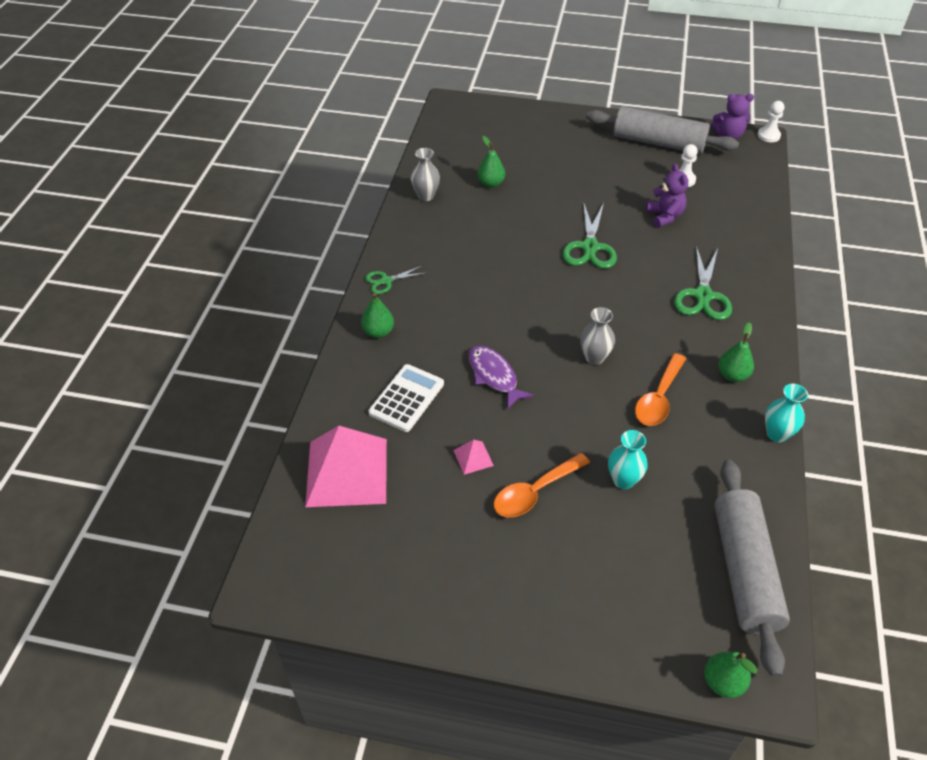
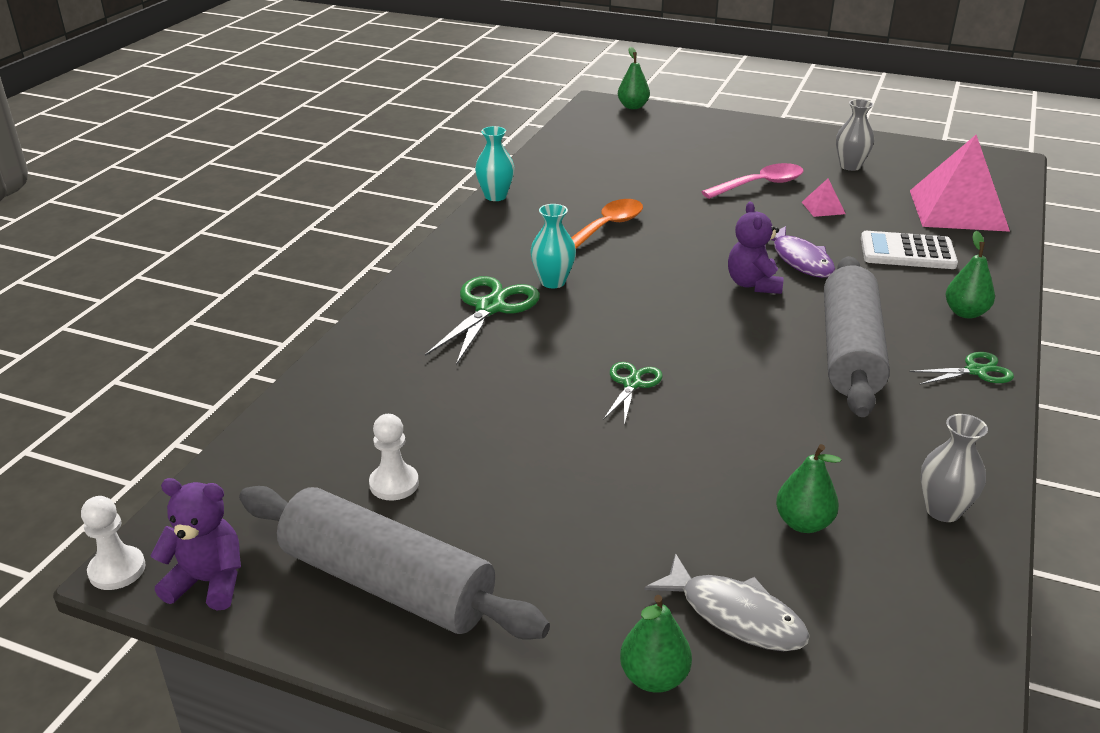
camera: 170 degrees left, 15 degrees down
(406, 398) = (907, 252): white calculator -> white calculator turned 60 degrees clockwise
(517, 147) = (735, 615): none -> grey fish
(534, 492) = (760, 185): orange spoon -> pink spoon
(590, 247) = (631, 384): green scissors -> green scissors, size x0.59
(594, 357) = (669, 264): grey vase -> grey vase (850, 166)
(623, 480) = (670, 184): turquoise vase -> turquoise vase (553, 282)
(664, 216) = (477, 418): purple teddy bear -> purple teddy bear (753, 284)
(732, 375) = (509, 237): green pear -> green pear (654, 677)
(744, 570) = (586, 139): grey rolling pin -> grey rolling pin (850, 351)

